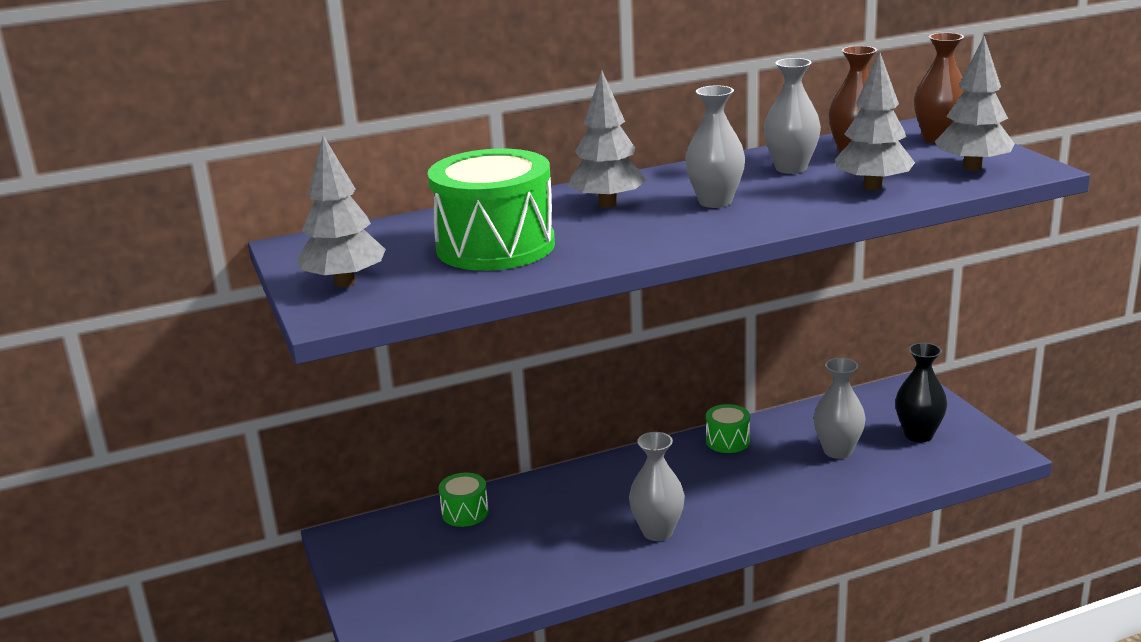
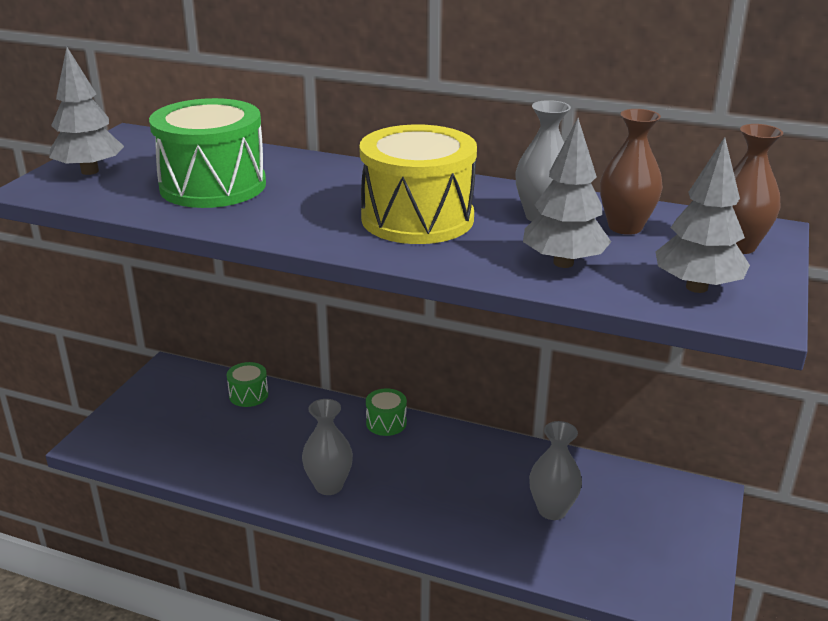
camera: 40 degrees right, 5 degrees up
(607, 204) = (349, 186): grey tree -> none
(715, 202) = (417, 218): grey vase -> yellow drum
(727, 441) = (484, 449): green drum -> green drum (386, 423)
(918, 435) = (641, 540): black vase -> none

